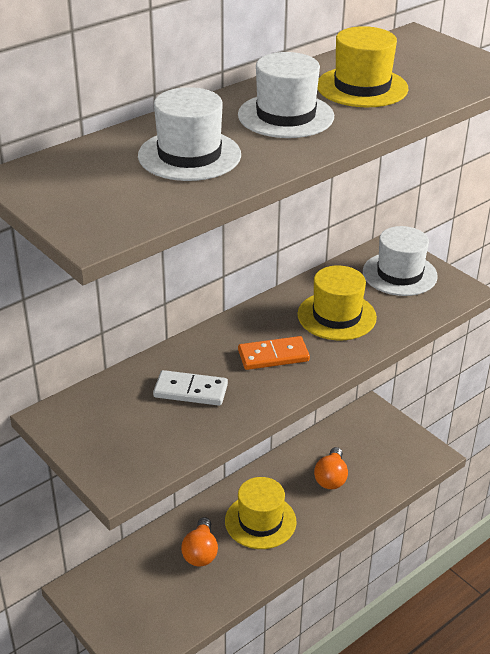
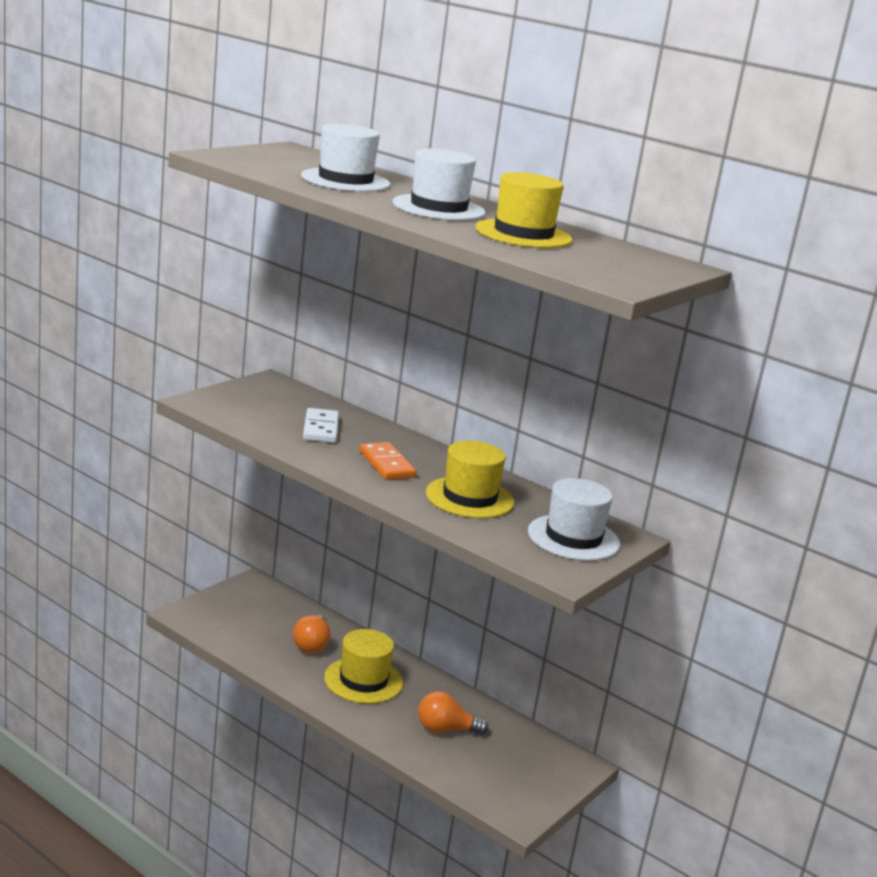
camera: 75 degrees right, 15 degrees down
(200, 552) = (311, 645): orange light bulb -> orange light bulb turned 75 degrees counterclockwise

